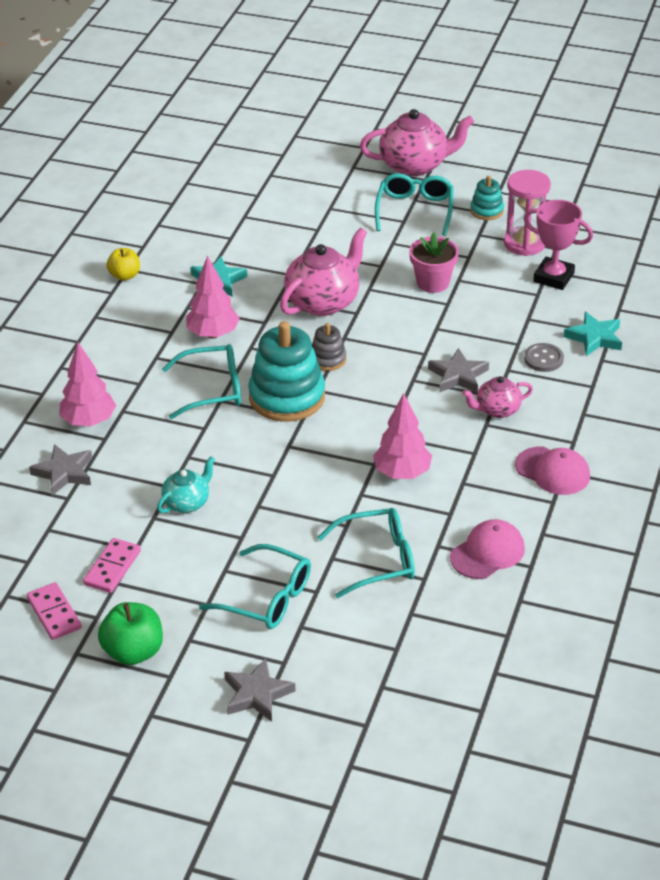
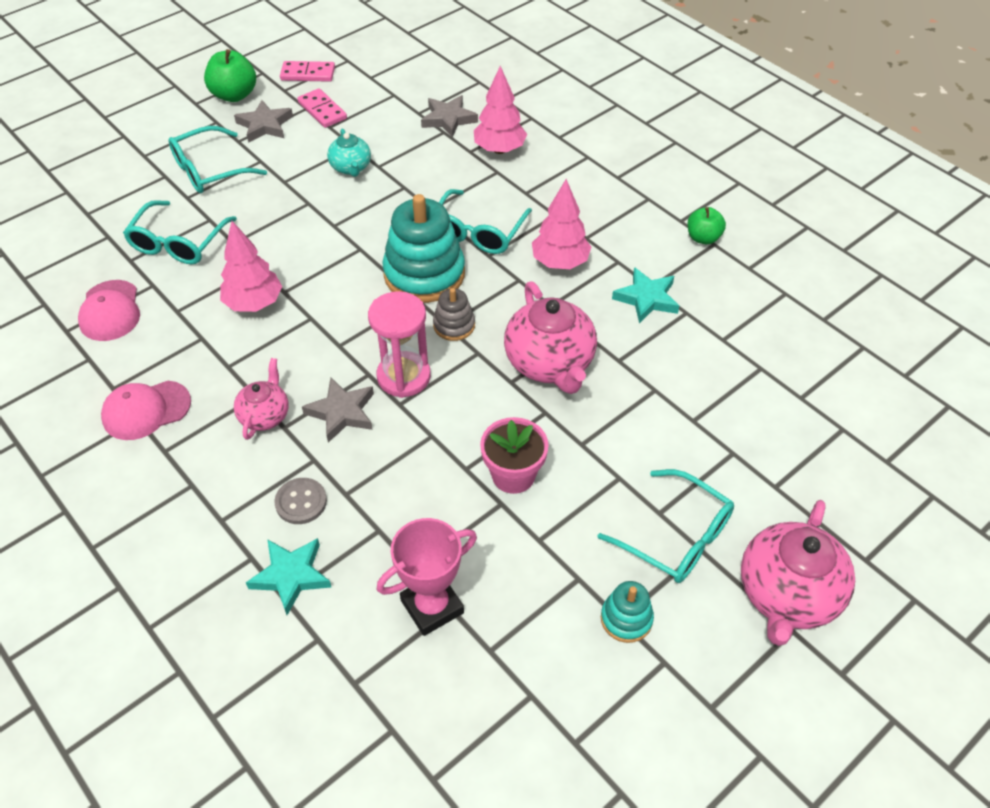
camera: 120 degrees right, 10 degrees up
(125, 276) = (703, 238): yellow apple -> green apple
(257, 694) = (133, 133): grey star -> grey star (265, 125)
(524, 243) = (524, 618): pink hourglass -> pink hourglass (404, 376)

